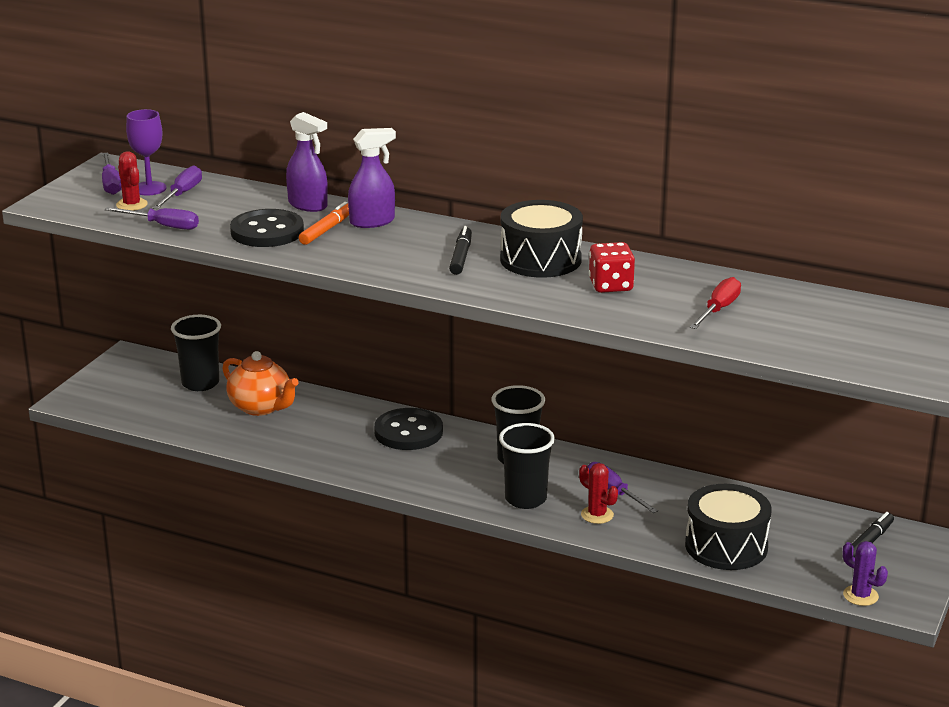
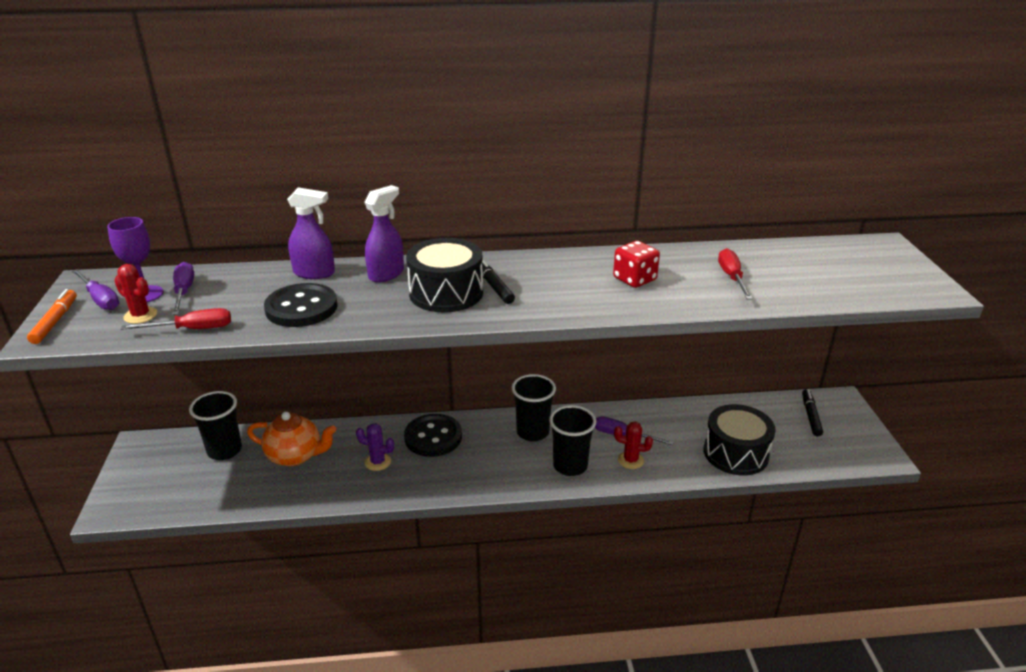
camera: 30 degrees left, 5 degrees up
(163, 226) = (193, 329): purple screwdriver -> red screwdriver
(326, 230) = (354, 292): orange marker -> orange marker (55, 321)
(540, 259) = (557, 271): black drum -> black drum (446, 293)
(860, 596) = (851, 460): purple cactus -> purple cactus (378, 462)

